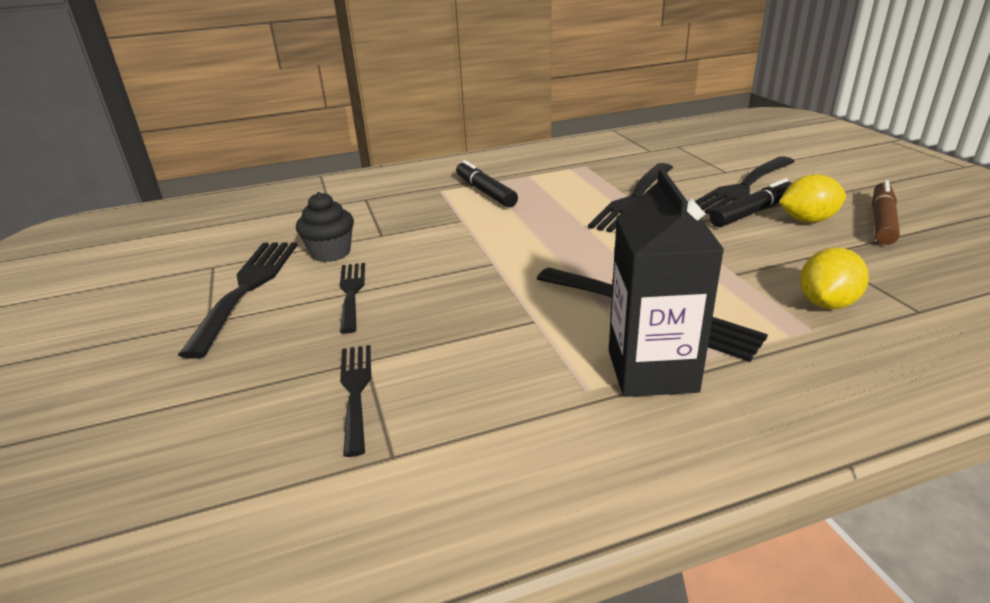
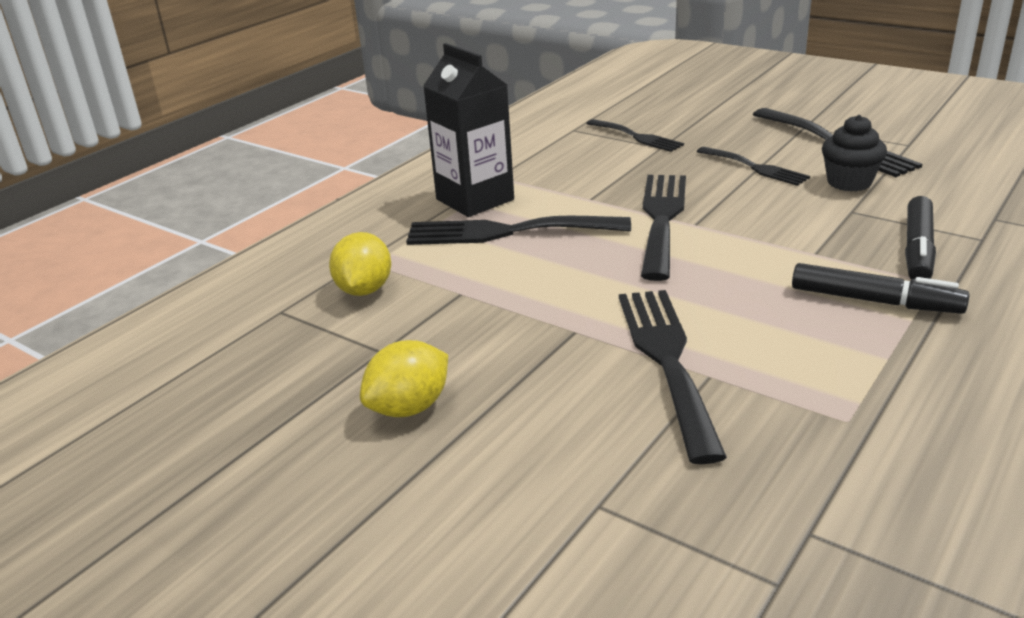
camera: 145 degrees right, 0 degrees up
(742, 188) = (536, 454): black fork -> black fork (662, 219)
(751, 212) = (491, 396): black marker -> black marker (918, 249)
(881, 221) = (305, 445): brown marker -> none

